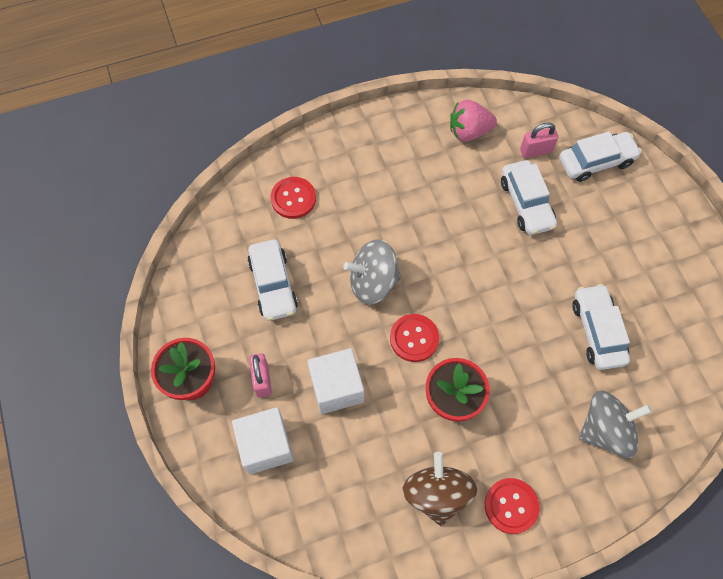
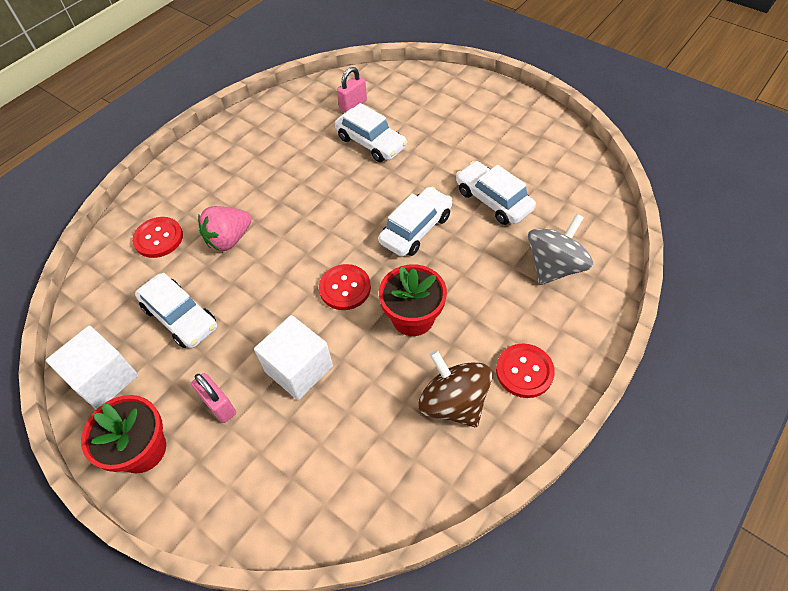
camera: 30 degrees left, 10 degrees down
(266, 446) = (259, 463): white cube -> white cube (104, 379)
(373, 282) = (277, 265): grey spinning top -> none
(469, 132) = (289, 117): pink strawberry -> pink strawberry (229, 239)
(596, 161) = (405, 90): white car -> white car (416, 229)

